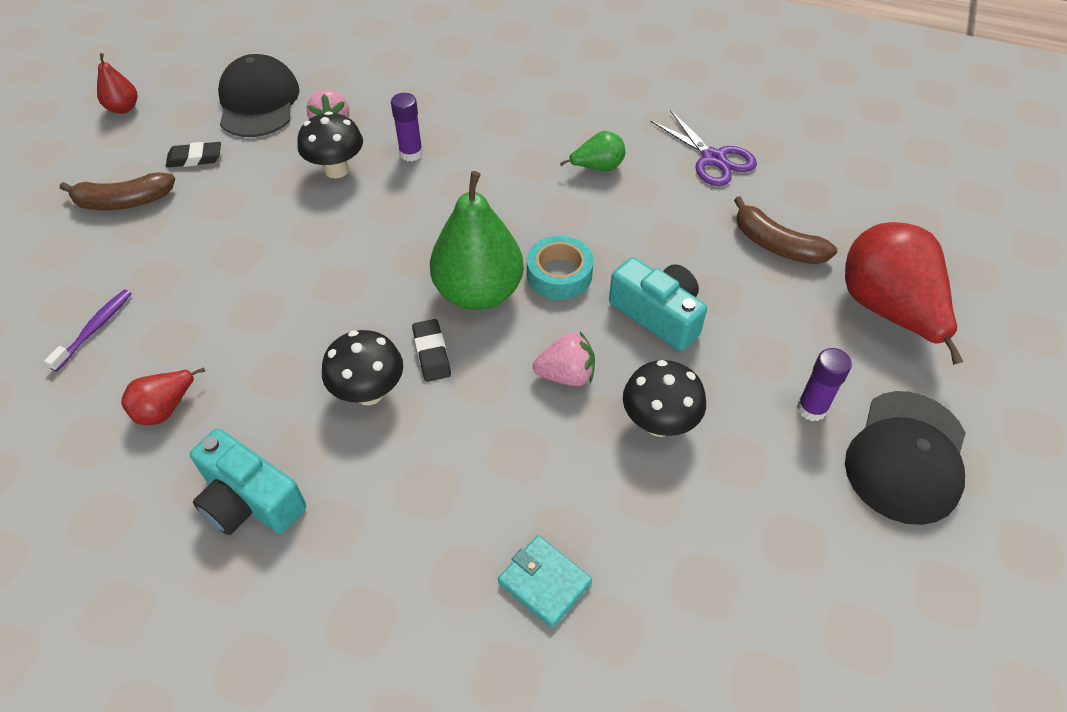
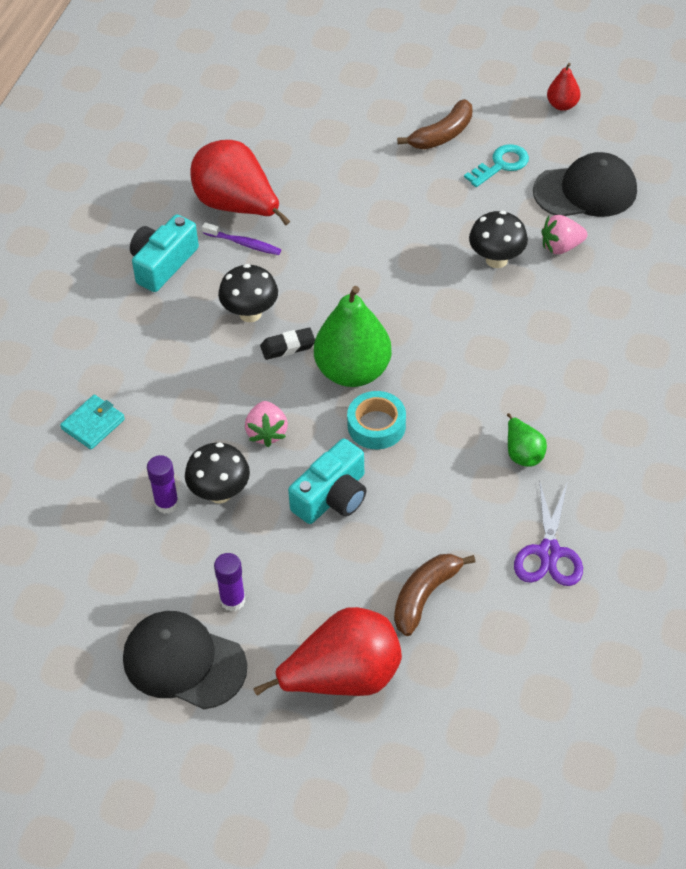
camera: 90 degrees right, 0 degrees up
(95, 329) = (307, 152): purple toothbrush -> purple toothbrush (244, 243)
(124, 202) = (442, 135): brown banana -> brown banana turned 120 degrees counterclockwise
(165, 409) = (237, 206): red pear -> red pear, size x2.05
(195, 158) = (501, 165): black eraser -> turquoise key
(411, 153) = (526, 309): purple glue stick -> purple glue stick (166, 503)
(713, 158) = (549, 552): purple scissors -> purple scissors turned 45 degrees counterclockwise

